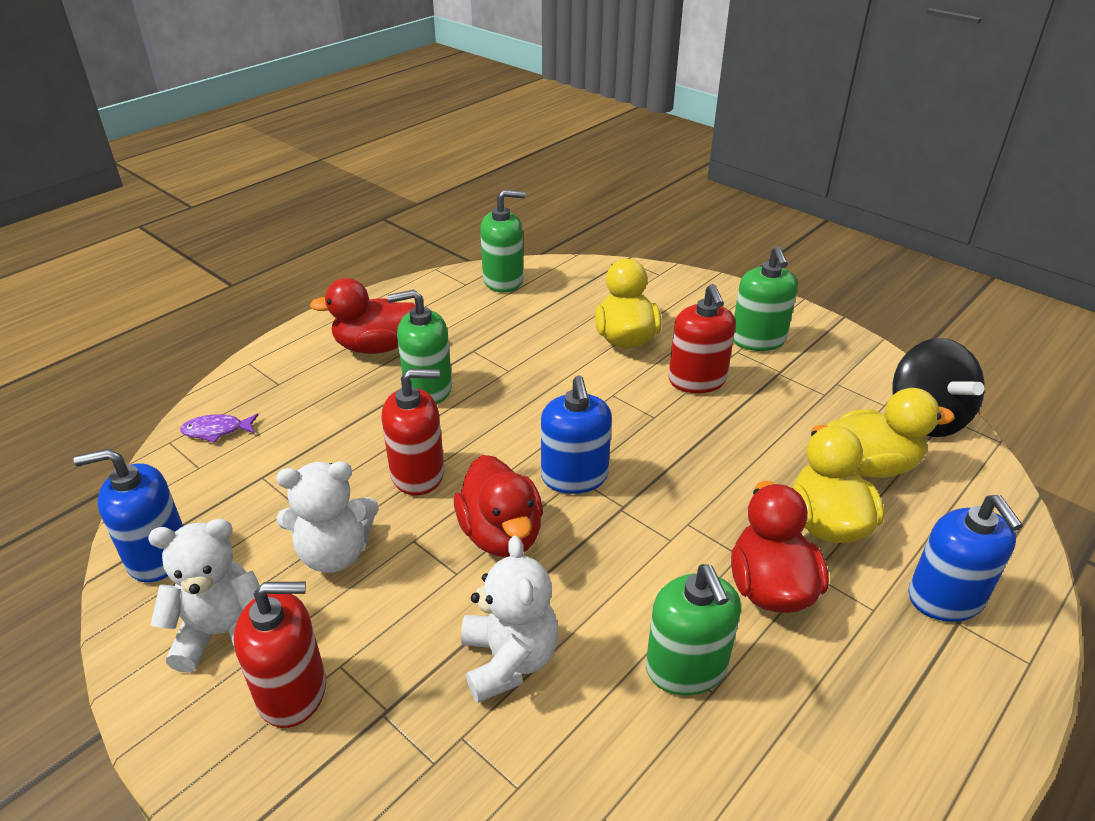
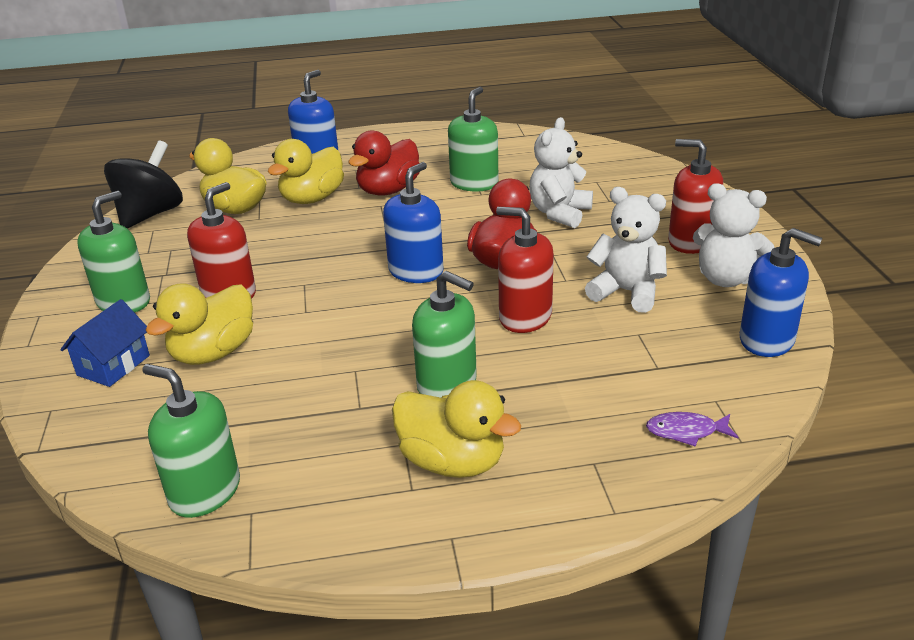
camera: 140 degrees left, 5 degrees down
(216, 431) = (686, 431): purple fish -> purple fish turned 150 degrees clockwise
(375, 347) = (452, 462): red duck -> yellow duck
(673, 305) = (113, 365): none -> blue house

